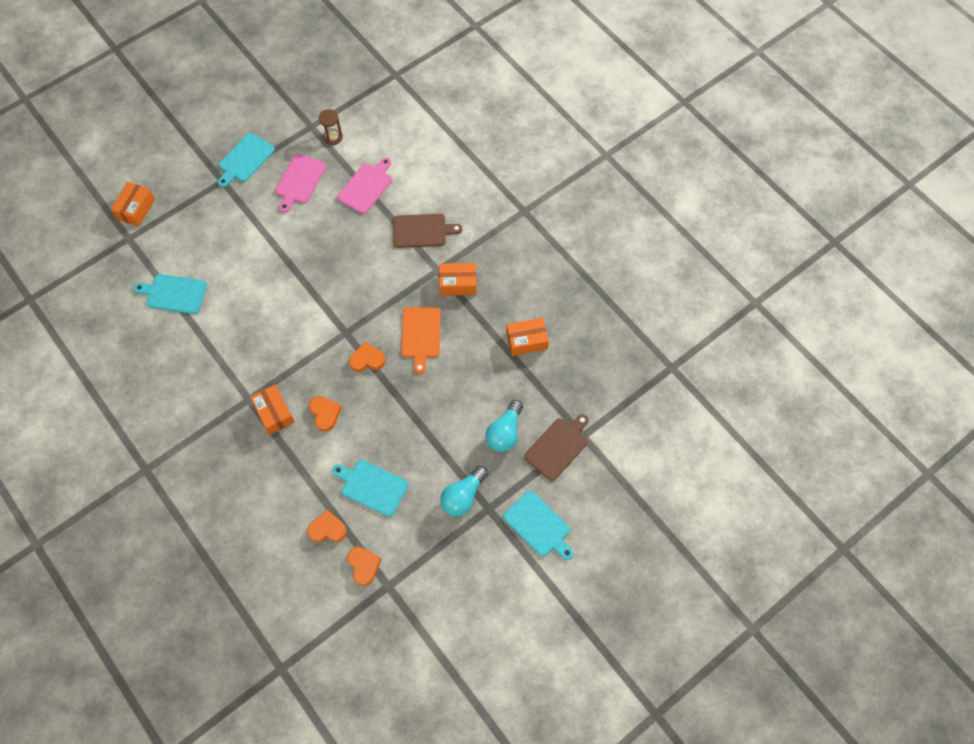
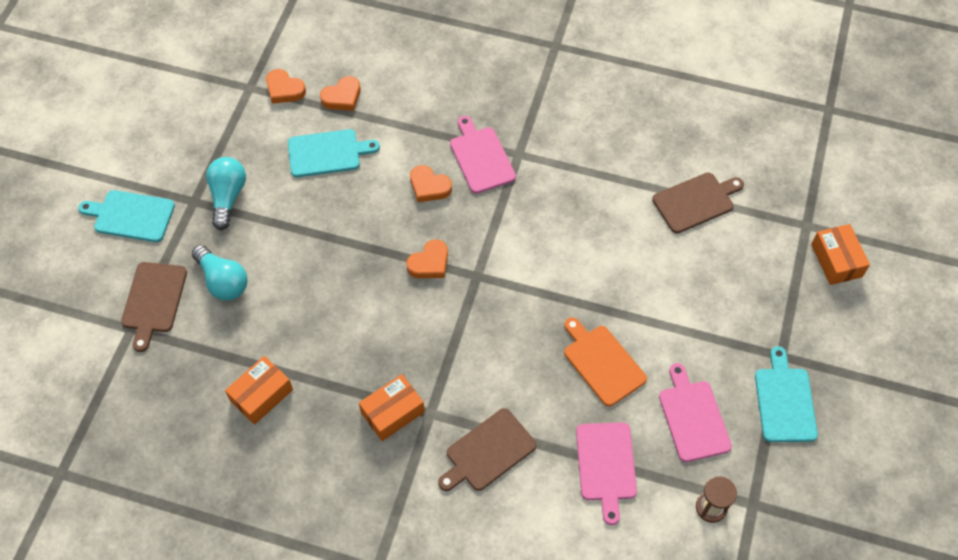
camera: 145 degrees right, 5 degrees down
(174, 294) = (696, 201): turquoise cutting board -> brown cutting board
(274, 413) = (481, 157): orange box -> pink cutting board
(421, 335) = (390, 325): orange cutting board -> orange cutting board (602, 362)
(505, 432) = (223, 281): turquoise light bulb -> turquoise light bulb turned 150 degrees clockwise

